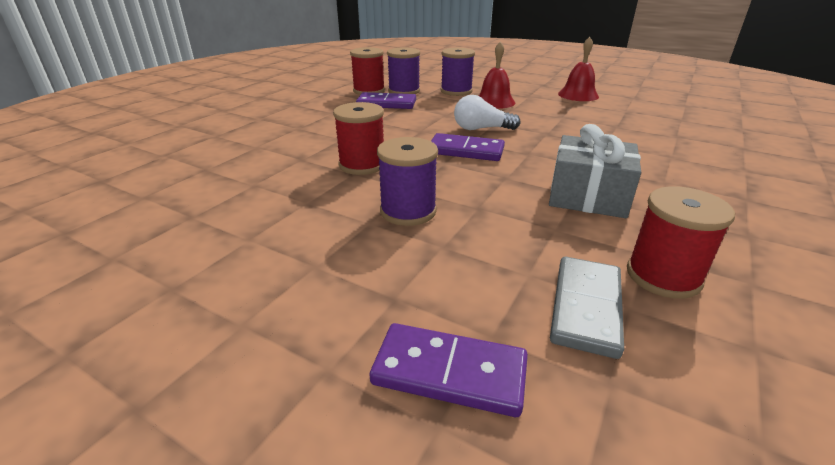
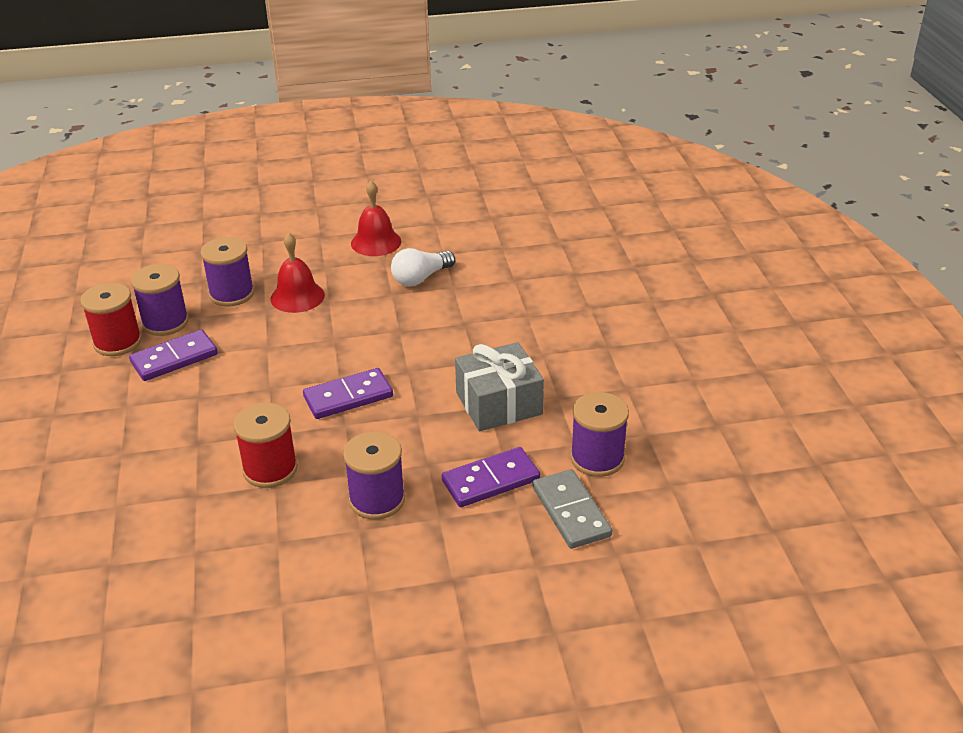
camera: 40 degrees left, 5 degrees up
(449, 373) = (533, 602): purple domino -> purple domino (491, 480)
(481, 129) = (330, 354): white light bulb -> white light bulb (421, 278)
(663, 276) = (597, 458): red spool -> purple spool

